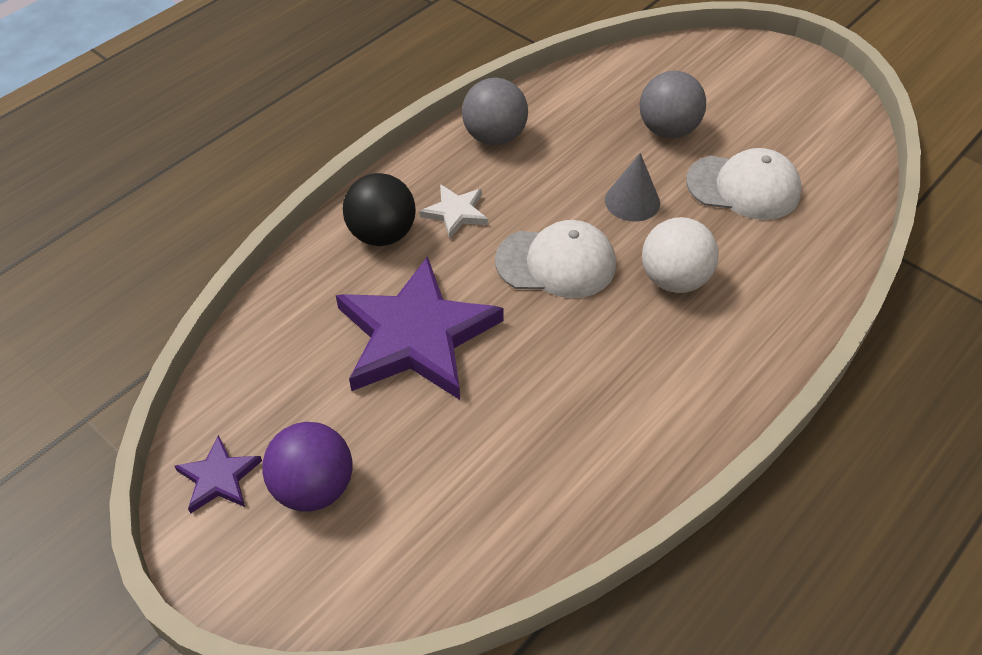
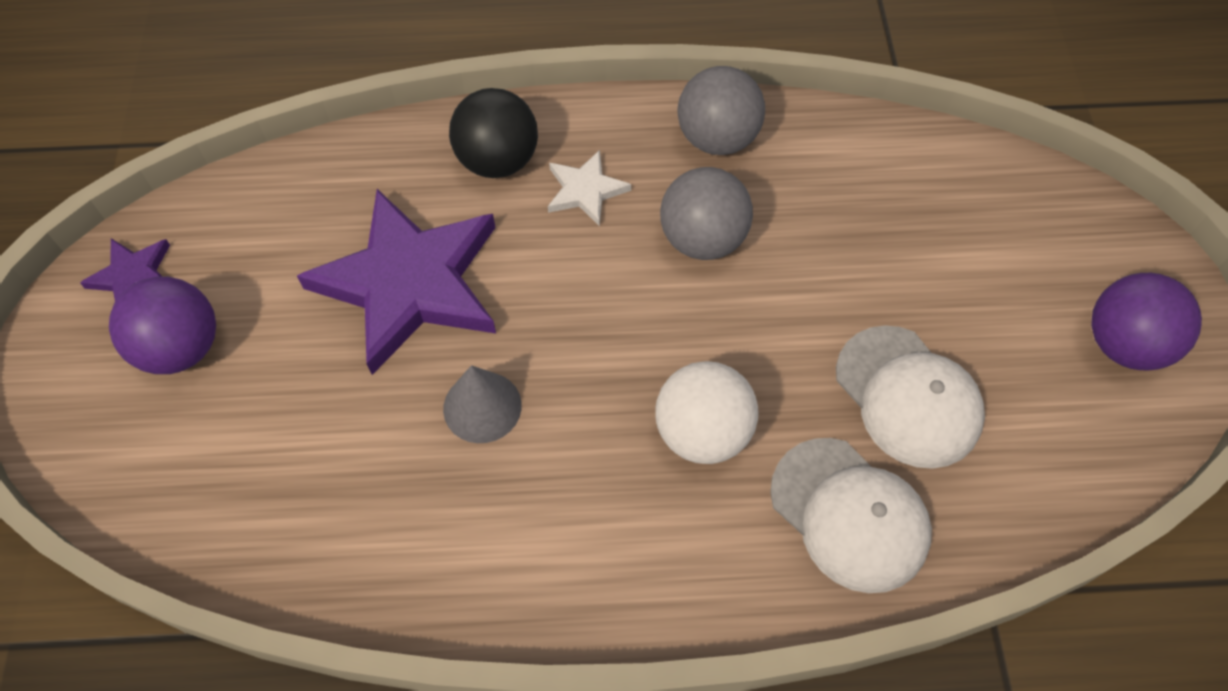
camera: 45 degrees right, 10 degrees up
(556, 263) = (612, 317): white cap -> white cap (849, 514)
(632, 201) = (767, 315): grey cone -> grey cone (482, 407)
(668, 130) = (907, 266): grey ball -> grey ball (702, 239)
(800, 95) = (1123, 344): none -> purple ball

